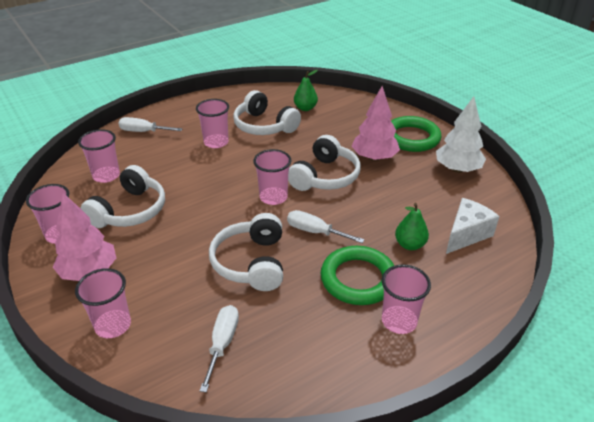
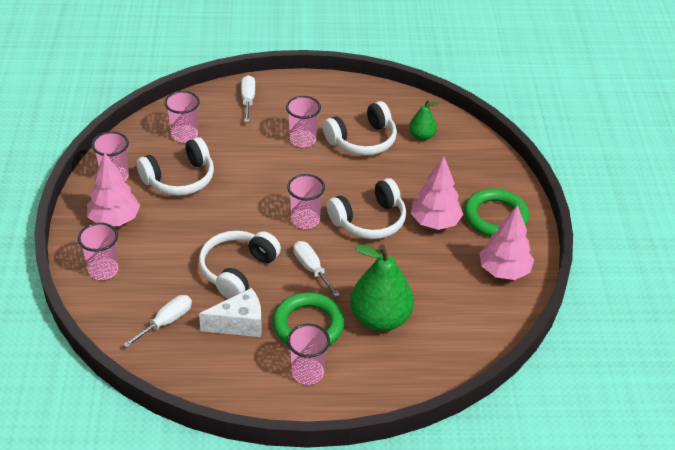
camera: 30 degrees right, 5 degrees up
(143, 132) = (248, 100): white screwdriver -> white screwdriver turned 45 degrees clockwise
(264, 126) = (362, 140): white headphones -> white headphones turned 105 degrees counterclockwise
(410, 245) = (380, 319): green pear -> green pear, size x1.93
(457, 169) = (504, 271): white tree -> pink tree
(466, 234) = (440, 334): white cheese -> white cheese (239, 324)

